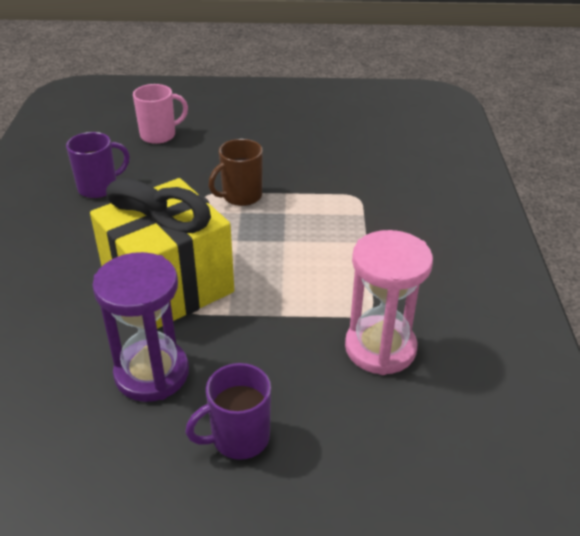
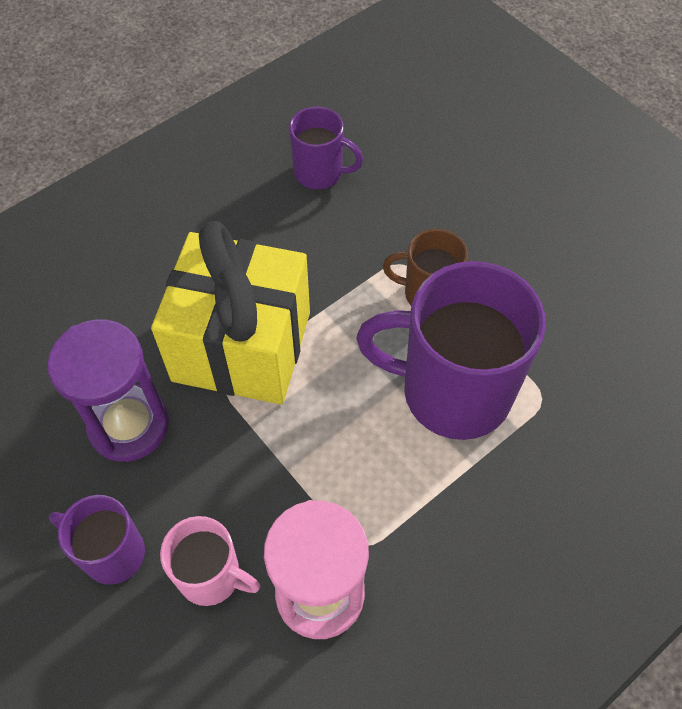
camera: 50 degrees right, 20 degrees up
(159, 135) = (451, 143): pink mug -> pink mug (211, 576)
(313, 223) = (452, 391): none -> purple mug

